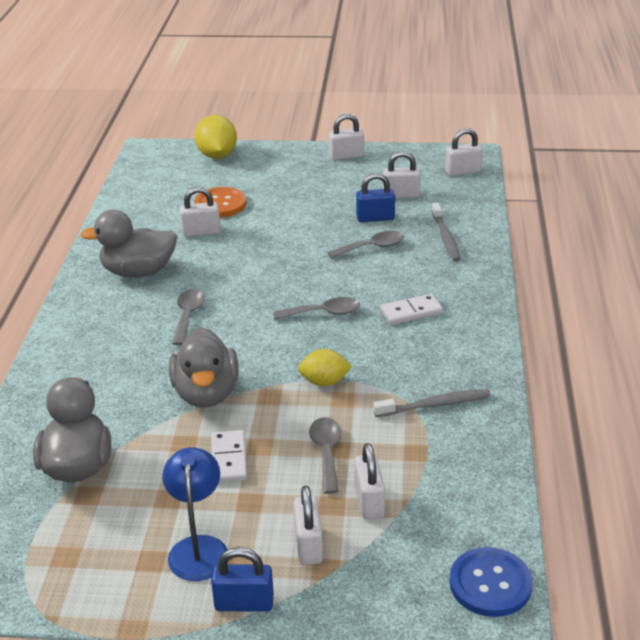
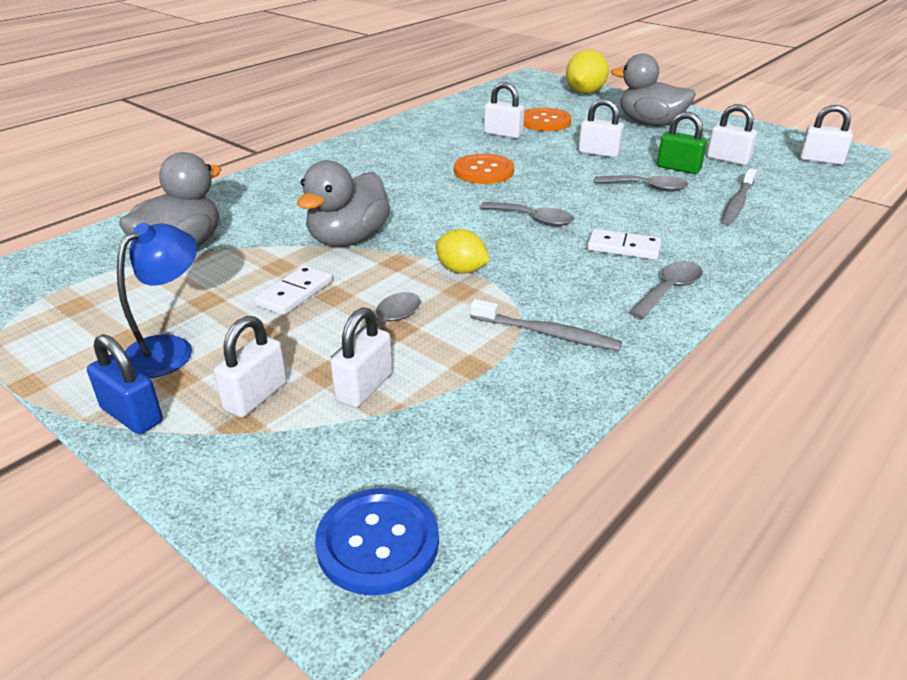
camera: 35 degrees right, 0 degrees up
(138, 272) = (416, 144): grey duck -> grey duck (650, 123)
(188, 316) = (413, 182): grey spoon -> grey spoon (669, 290)
(232, 280) = (483, 171): none -> orange button
(346, 156) = (705, 120): white padlock -> white padlock (599, 153)
(375, 218) = (678, 168): blue padlock -> green padlock

